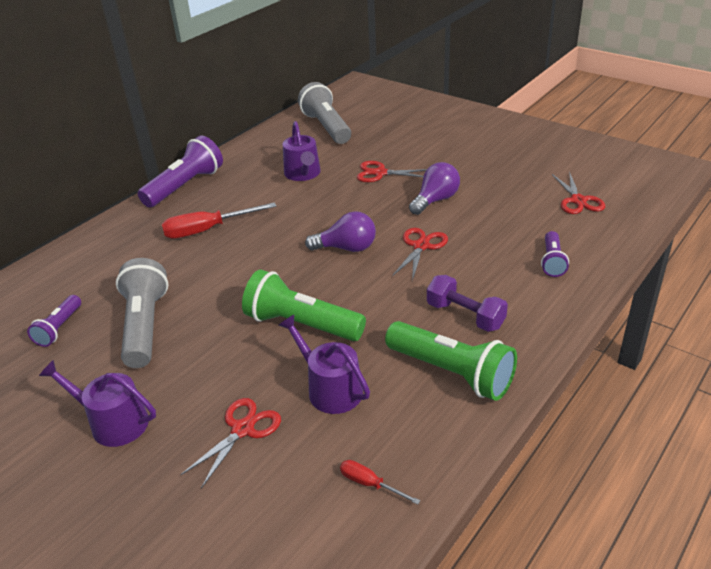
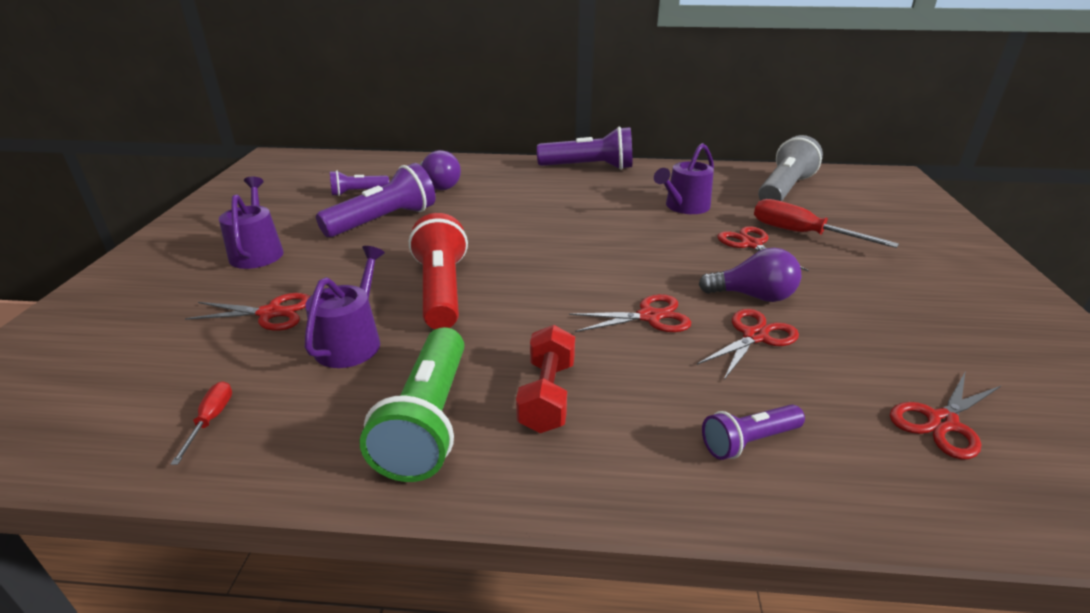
camera: 55 degrees right, 5 degrees down
(145, 326) = (384, 221): grey flashlight -> purple flashlight
(207, 230) = (538, 198): red screwdriver -> red screwdriver (801, 233)
(301, 324) = (441, 290): green flashlight -> red flashlight
(346, 248) = (590, 272): purple light bulb -> purple light bulb (439, 185)
(465, 315) = (547, 395): purple dumbbell -> red dumbbell
(473, 218) = (755, 336): none -> red scissors

